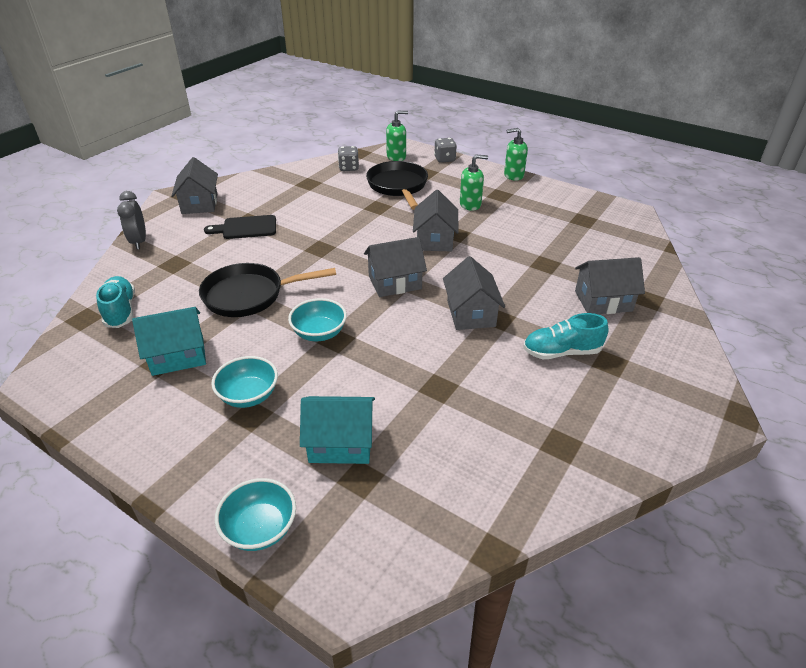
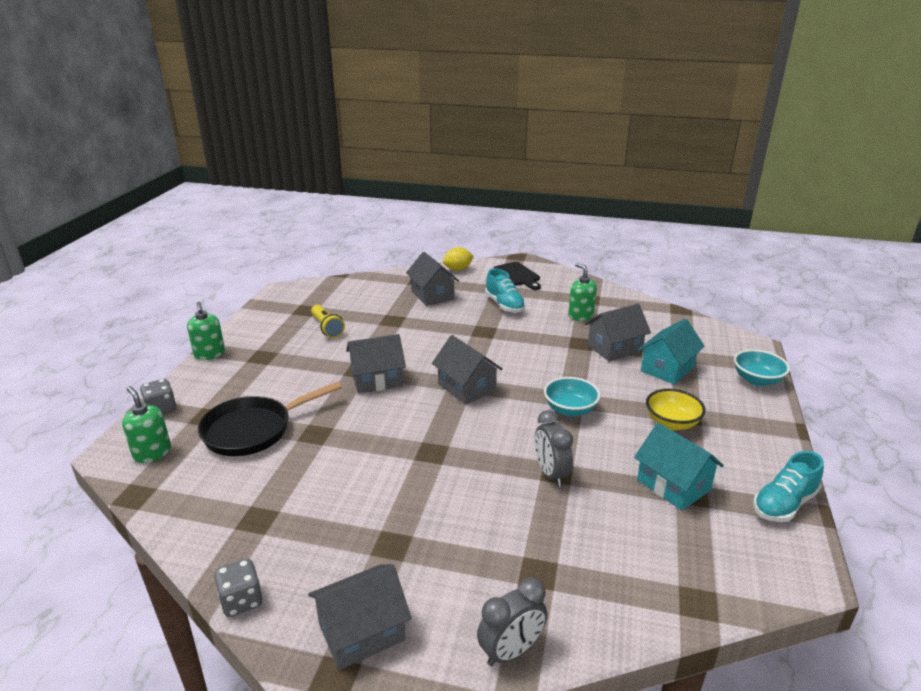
camera: 110 degrees left, 10 degrees down
(120, 311) = (658, 572): turquoise shoe -> turquoise shoe (783, 504)
(246, 228) = (415, 536): black cutting board -> black cutting board (518, 275)
(249, 395) = (672, 423): turquoise bowl -> yellow bowl
(250, 295) = (551, 474): black pan -> grey clock
(341, 443) = (667, 369): turquoise house -> turquoise house turned 60 degrees clockwise
(348, 168) = (195, 491): grey dice -> grey dice (241, 600)
(470, 204) = (291, 371): green soap dispenser -> green soap dispenser (580, 316)
(471, 313) = (486, 343): grey house -> grey house (614, 348)
(540, 227) = (327, 328): none -> yellow flashlight
(684, 338) = (458, 269): none -> yellow lemon

